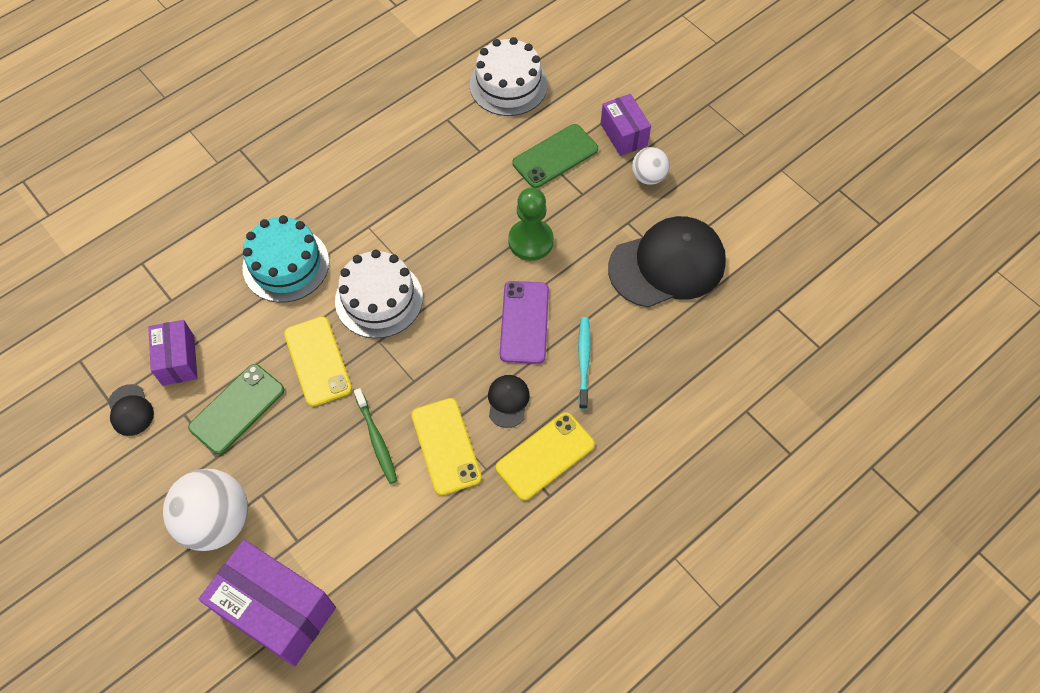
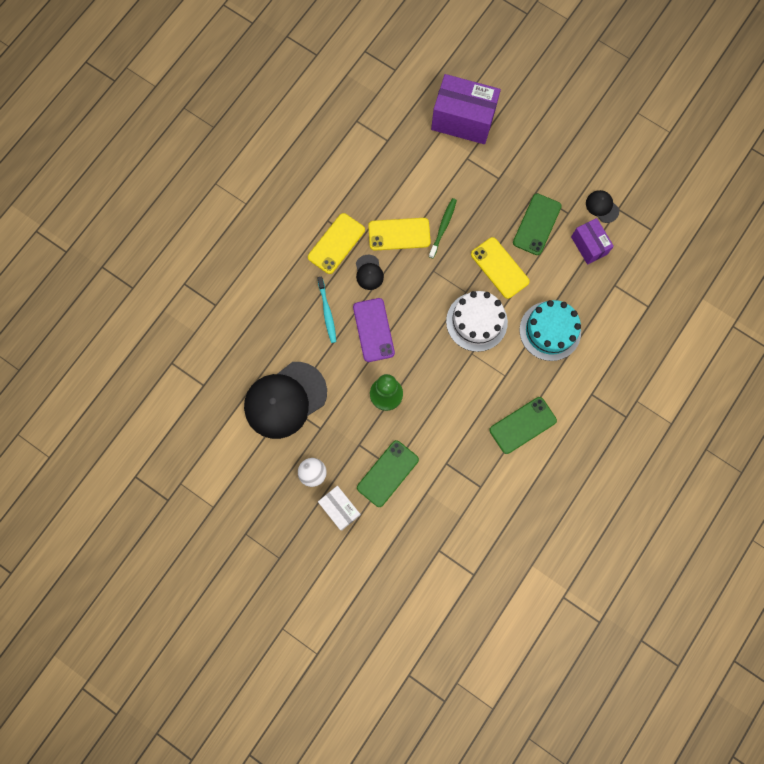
camera: 165 degrees right, 15 degrees up
(217, 521) = (518, 157): white ball -> none
(369, 168) = (522, 425): none -> green phone
(376, 440) = (443, 227): green toothbrush -> green toothbrush turned 60 degrees clockwise
(446, 446) = (399, 234): yellow phone -> yellow phone turned 60 degrees counterclockwise
(508, 85) = (443, 534): white cake -> none
(623, 134) = (340, 508): purple box -> white box

